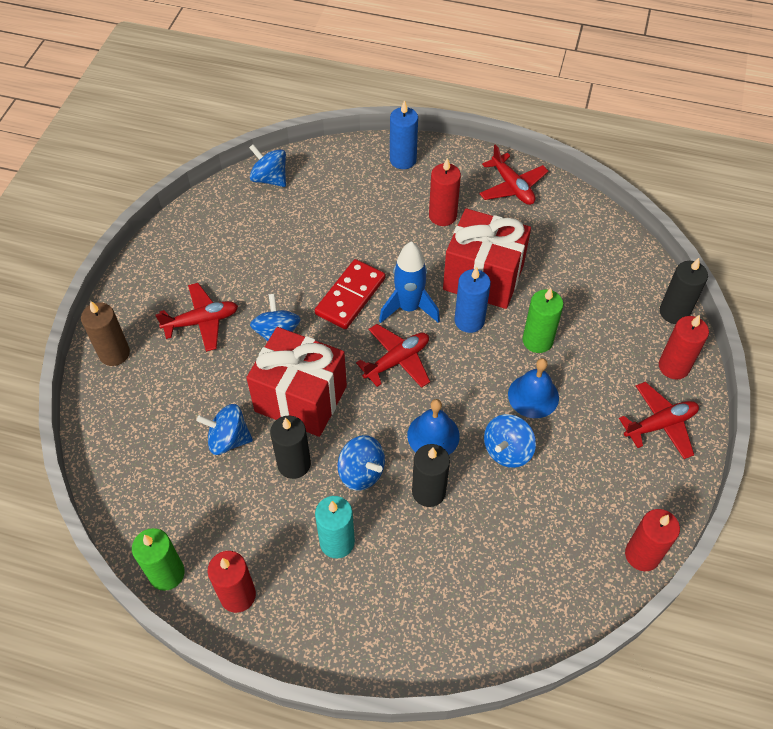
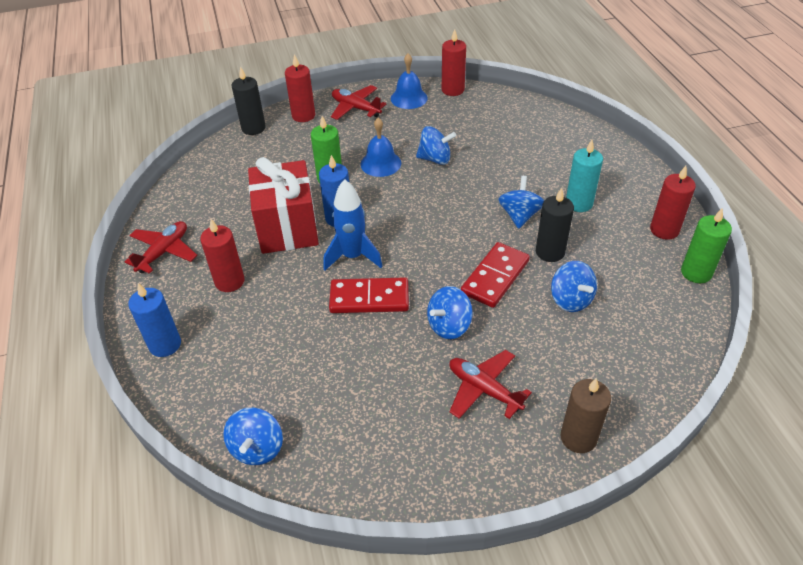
camera: 120 degrees left, 10 degrees down
(301, 399) = (495, 277): red gift -> red domino
(397, 360) = (410, 240): red plane -> none
(428, 492) = (500, 179): black candle -> none
(433, 435) = (456, 195): blue bell -> blue bell (409, 98)

